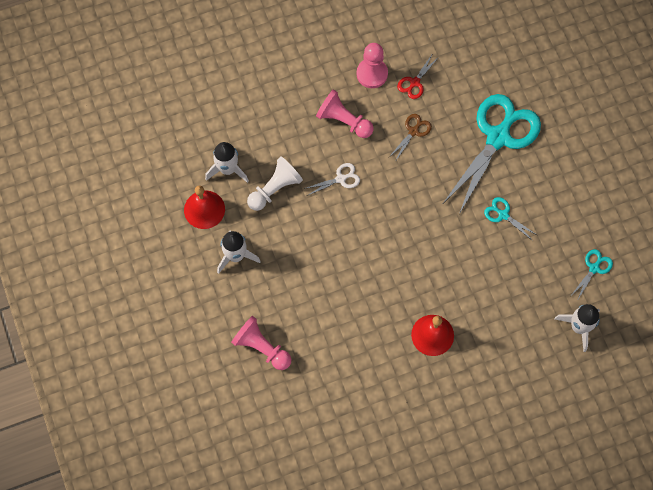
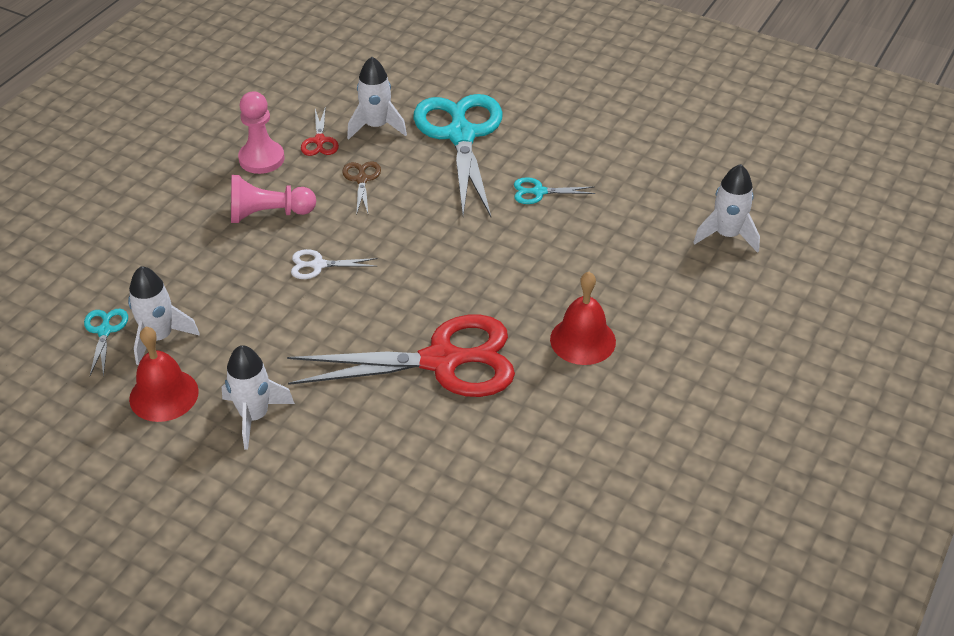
camera: 40 degrees left, 25 degrees down
(261, 347) = (385, 490): pink pawn -> none
(275, 189) = (242, 321): white pawn -> none
(341, 179) = (318, 265): white scissors -> white scissors turned 120 degrees counterclockwise
(351, 292) = (442, 361): none -> red scissors
(456, 94) = (376, 126): none -> white rocket
(594, 268) = (682, 180): turquoise scissors -> turquoise scissors (105, 331)

